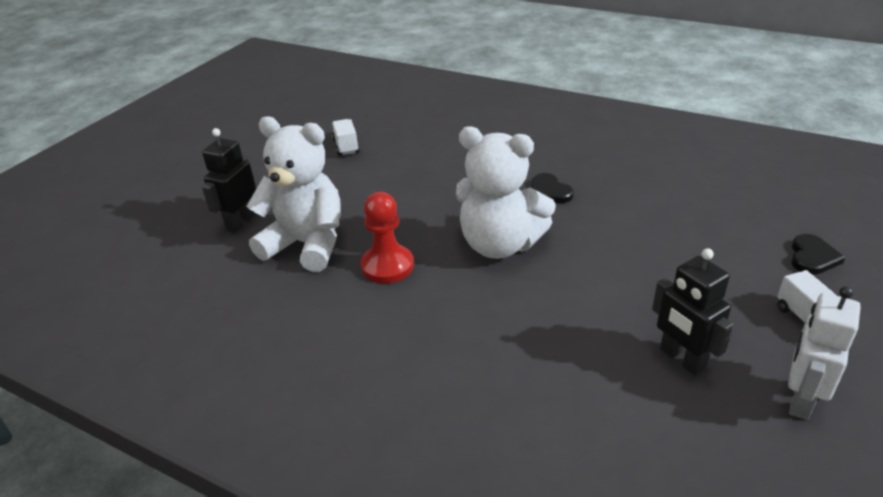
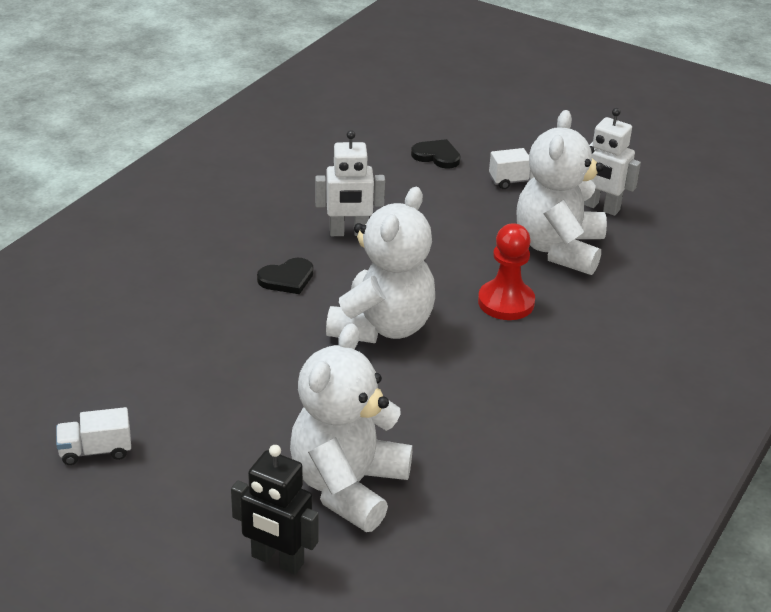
camera: 90 degrees left, 0 degrees up
(387, 266) = (406, 414): red pawn -> red pawn (506, 302)
(632, 215) = (349, 233): none -> white robot
(681, 359) = (559, 249): black robot -> white teddy bear

